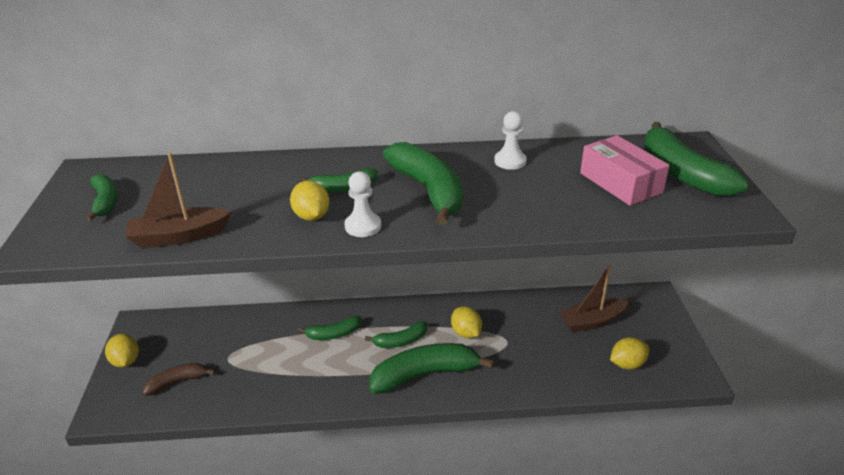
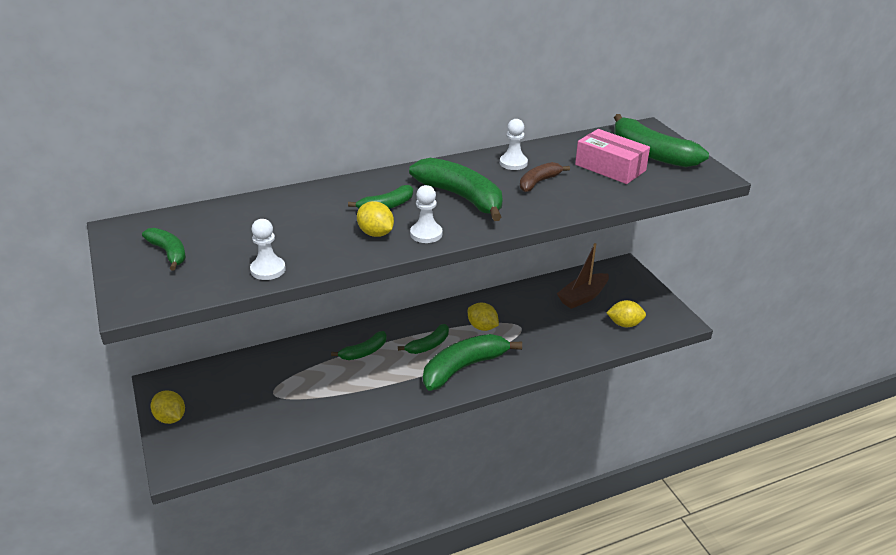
camera: 20 degrees left, 0 degrees up
(177, 382) = (236, 424): brown banana -> brown banana (538, 182)
(179, 236) = (268, 270): brown boat -> white pawn
(627, 364) = (624, 324): yellow lemon -> yellow lemon turned 45 degrees clockwise

